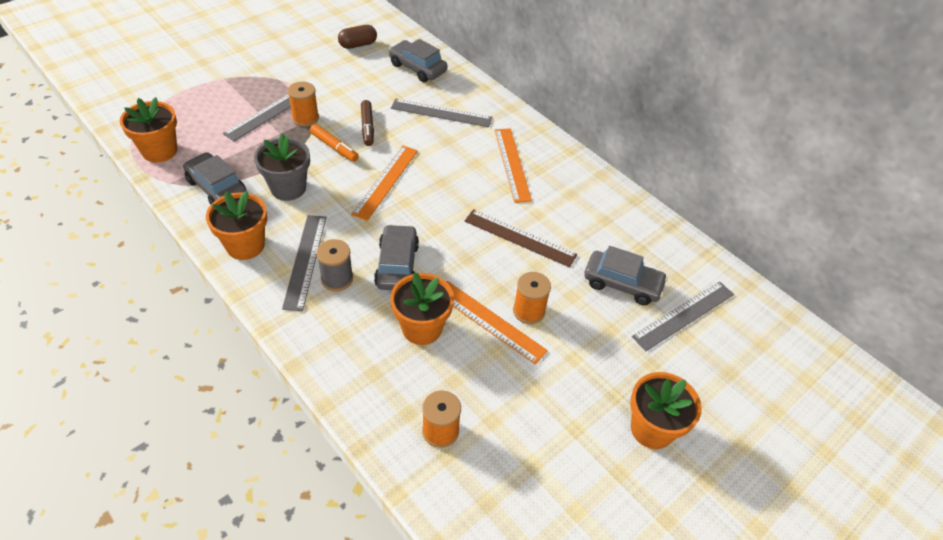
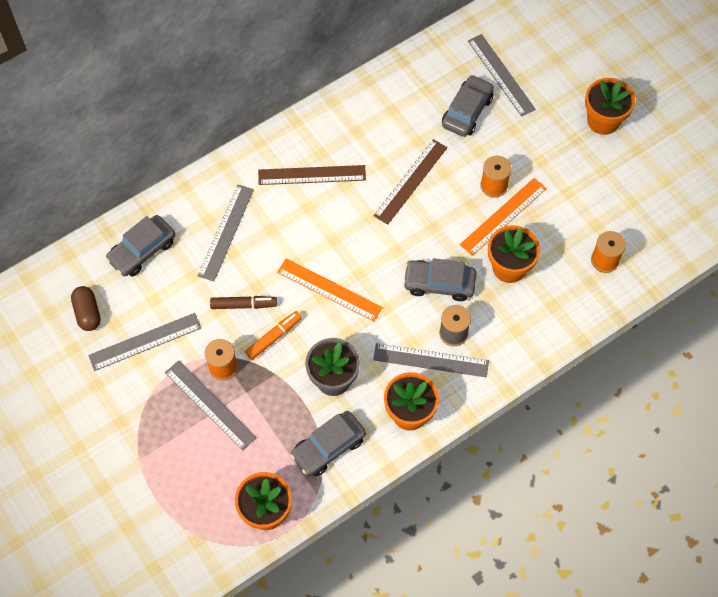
camera: 80 degrees left, 15 degrees up
(331, 74) = (145, 341): none -> grey ruler
(512, 164) = (312, 175): orange ruler -> brown ruler

